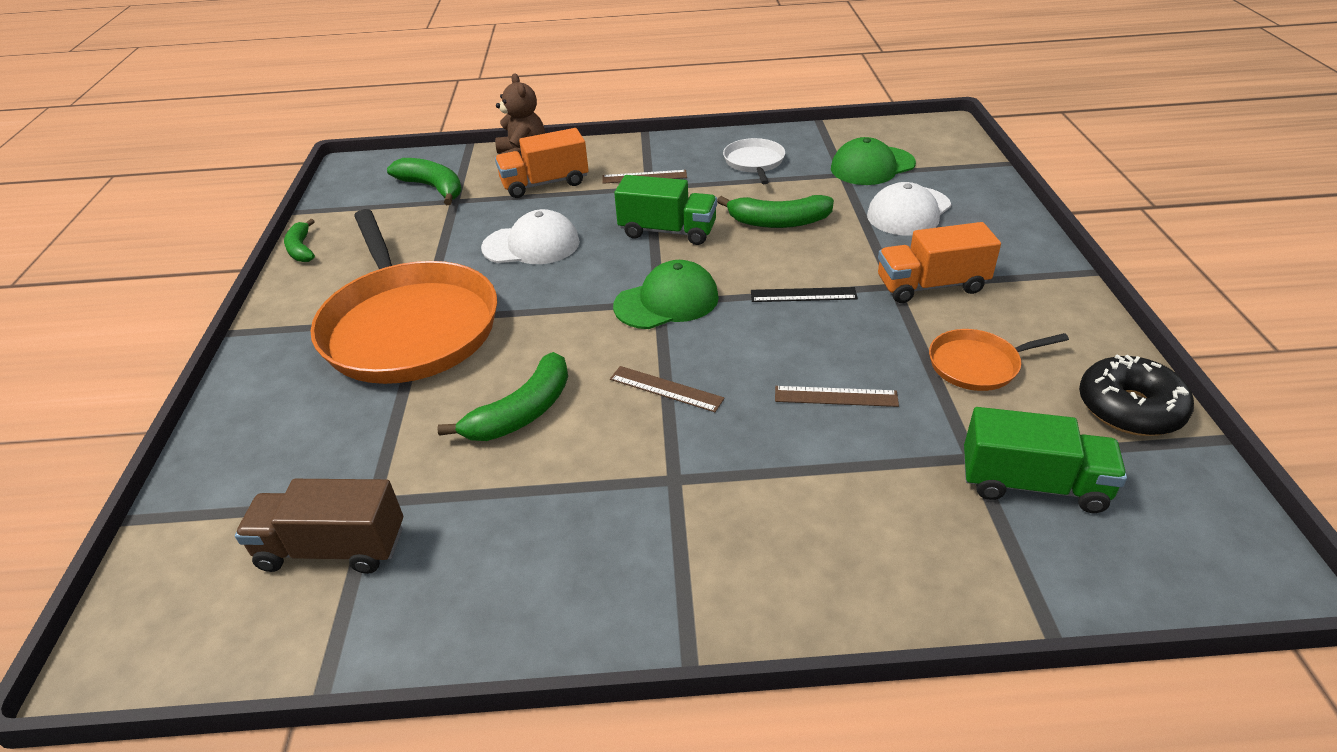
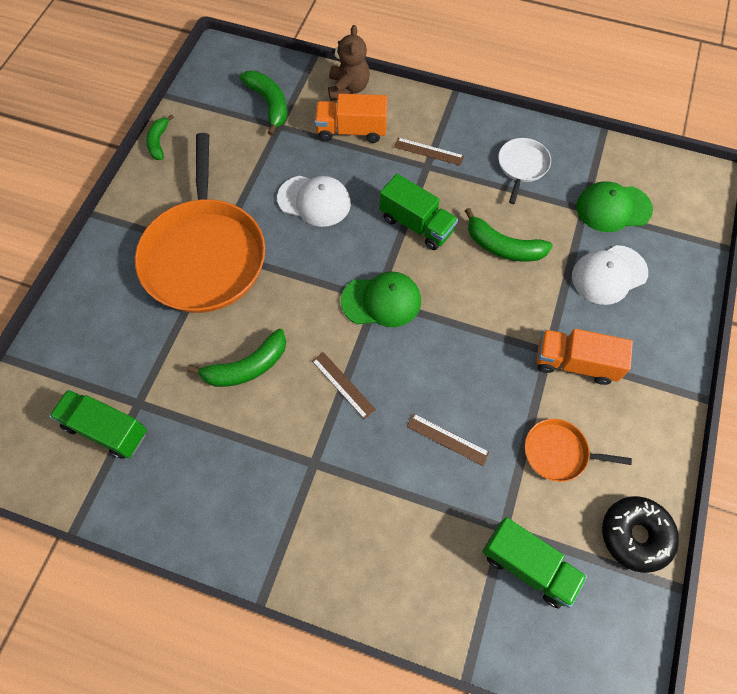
camera: 20 degrees right, 25 degrees up
(333, 548) = (106, 429): brown truck -> green truck
(803, 295) = (478, 334): black ruler -> none

